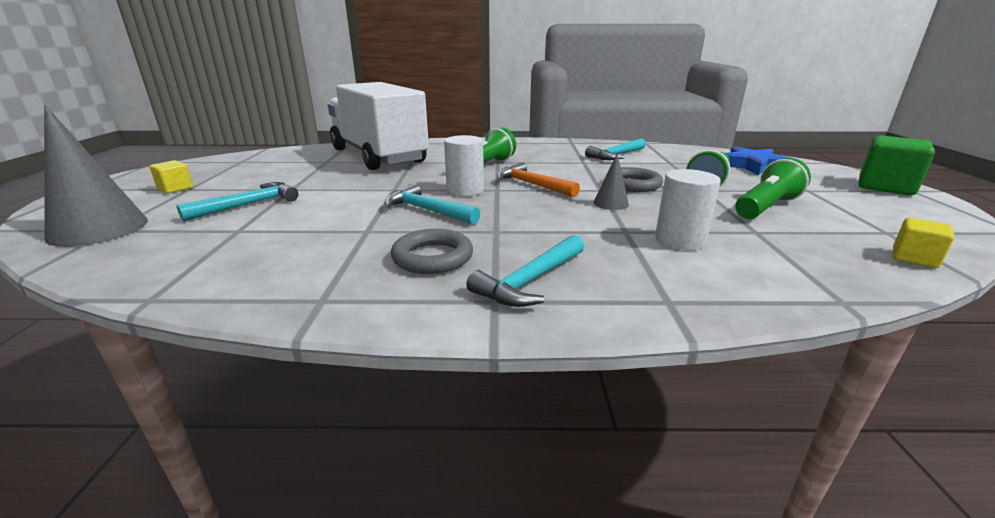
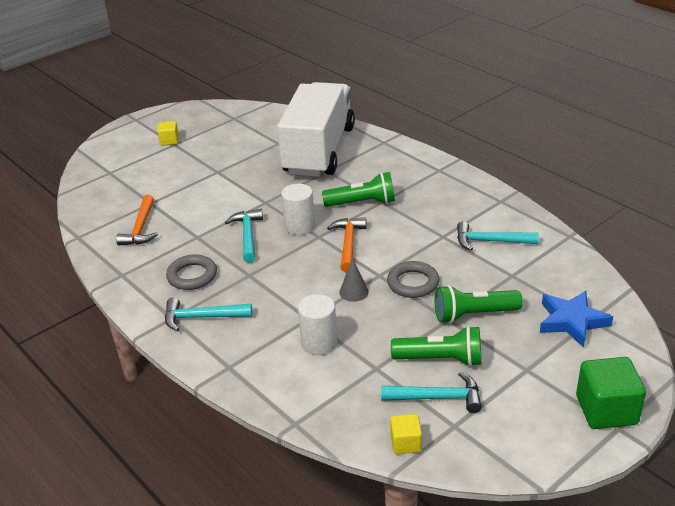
camera: 50 degrees right, 10 degrees up
(98, 229) = (107, 169): grey cone -> none
(249, 205) = (180, 179): turquoise hammer -> turquoise hammer (438, 398)
(264, 252) = (140, 228): none -> orange hammer

